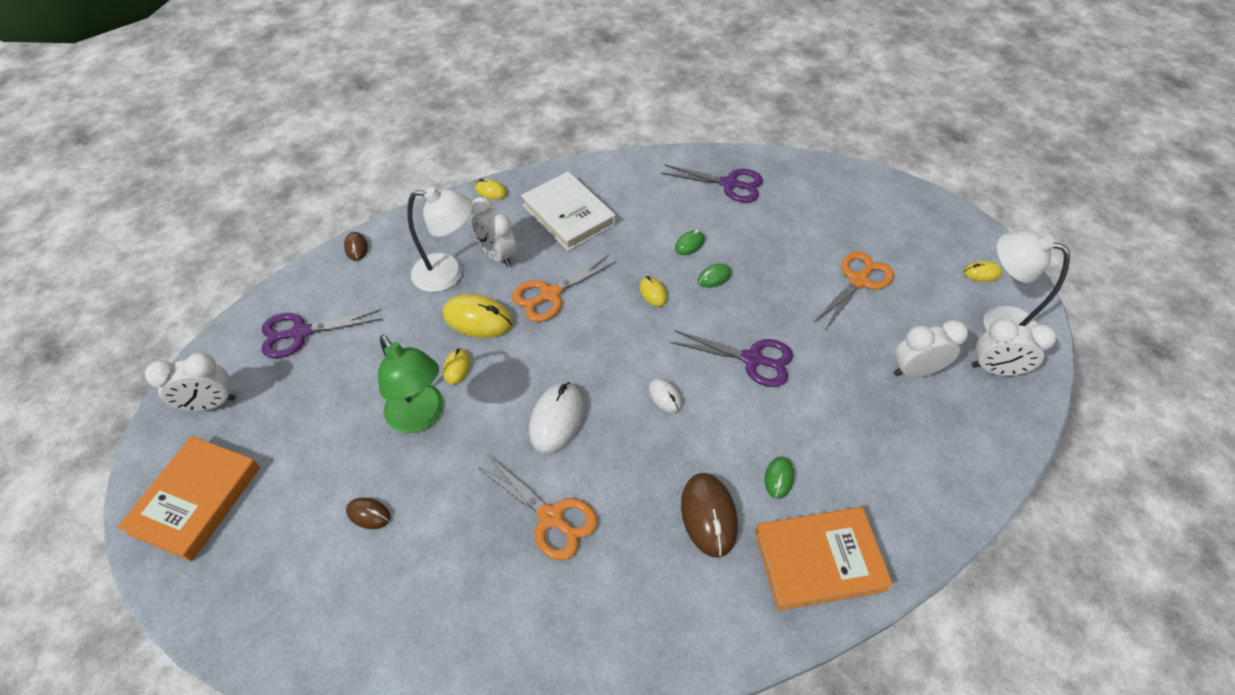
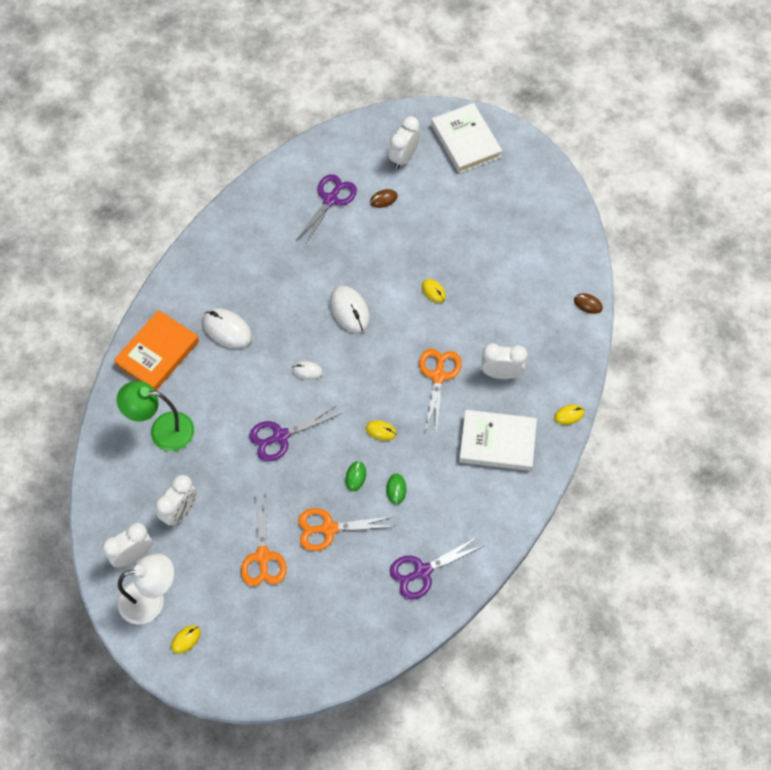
camera: 135 degrees right, 10 degrees up
(196, 500) = (466, 141): orange book -> white book
(211, 404) = (524, 173): white clock -> white clock (403, 158)
(300, 333) = (538, 237): purple scissors -> purple scissors (330, 199)
(421, 417) = (417, 254): green lamp -> green lamp (162, 430)
(449, 273) = (512, 337): white lamp -> none
(478, 319) = (458, 325): yellow mouse -> none
(551, 517) = (300, 267): orange scissors -> orange scissors (329, 528)
(708, 515) = (227, 330): brown mouse -> white mouse
(778, 478) = (208, 377): green mouse -> none

